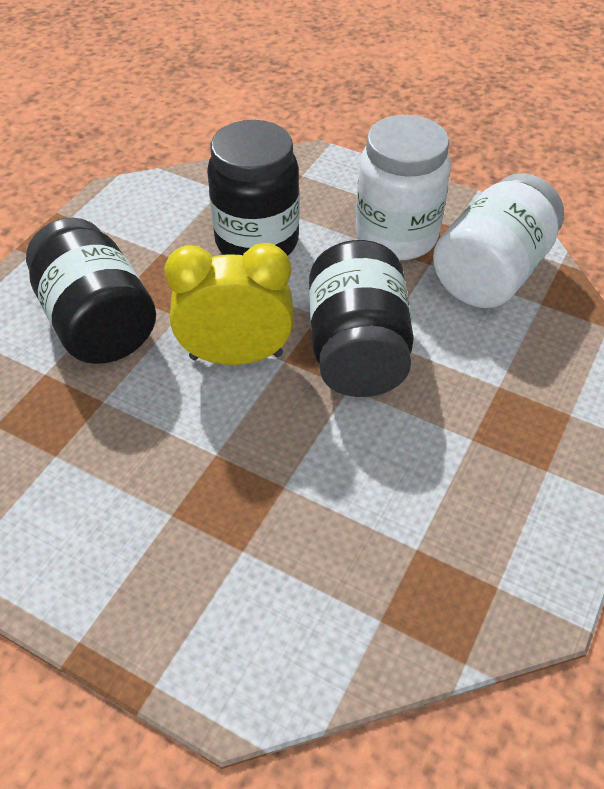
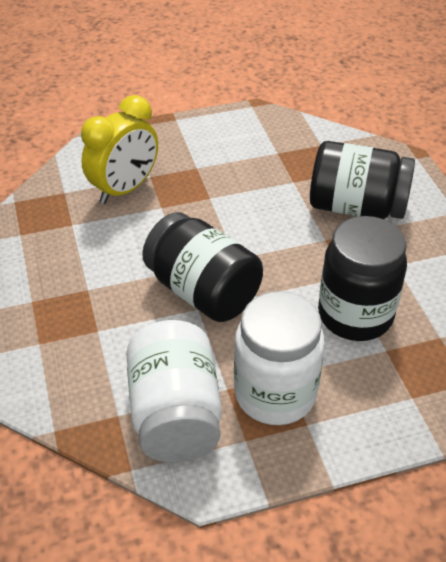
camera: 135 degrees right, 5 degrees down
(236, 356) = (263, 241): yellow clock -> yellow clock (125, 189)

